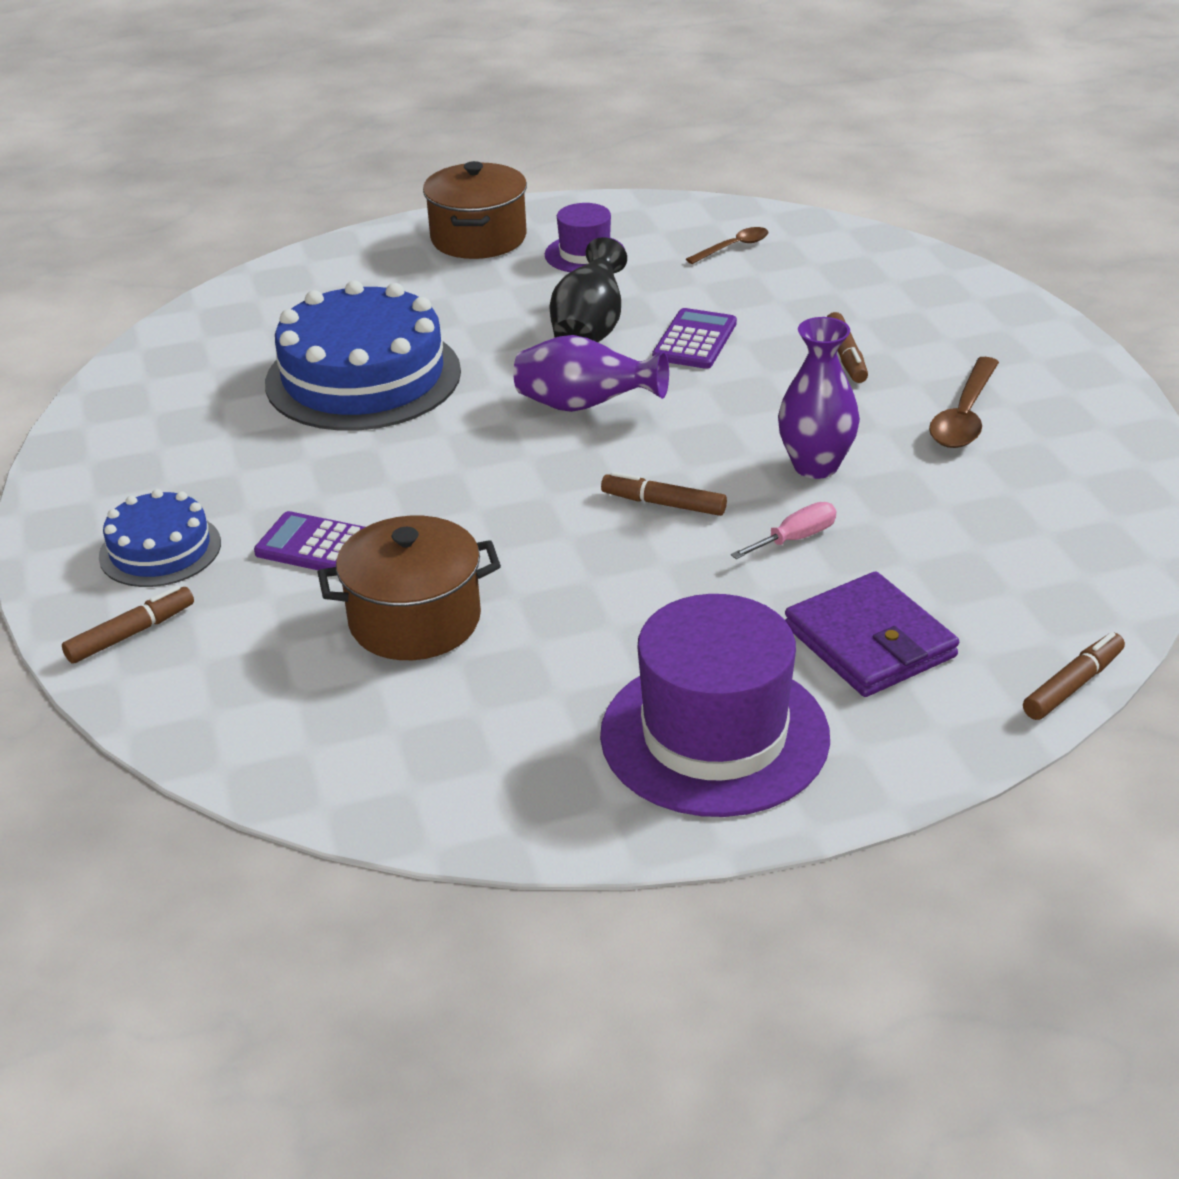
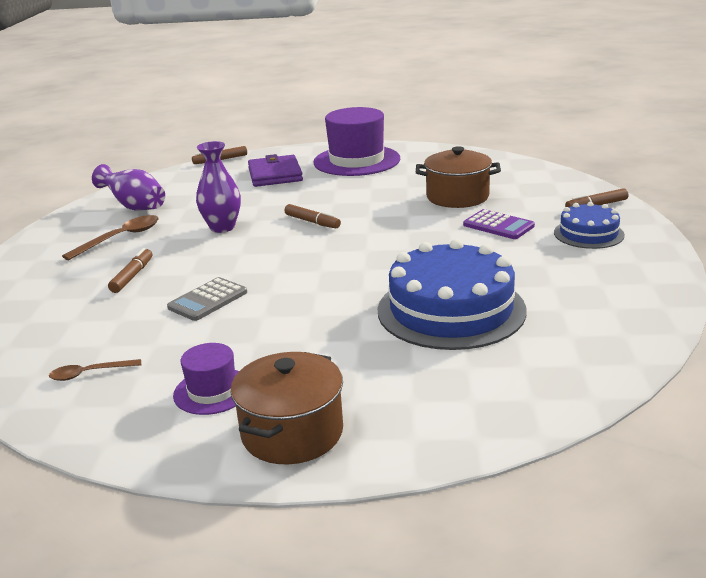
camera: 160 degrees left, 10 degrees down
(585, 406) = (314, 270): purple vase -> purple vase (135, 207)
(589, 330) = (269, 319): black vase -> none
(695, 340) = (207, 300): purple calculator -> grey calculator
(795, 539) = (266, 204): pink screwdriver -> none

